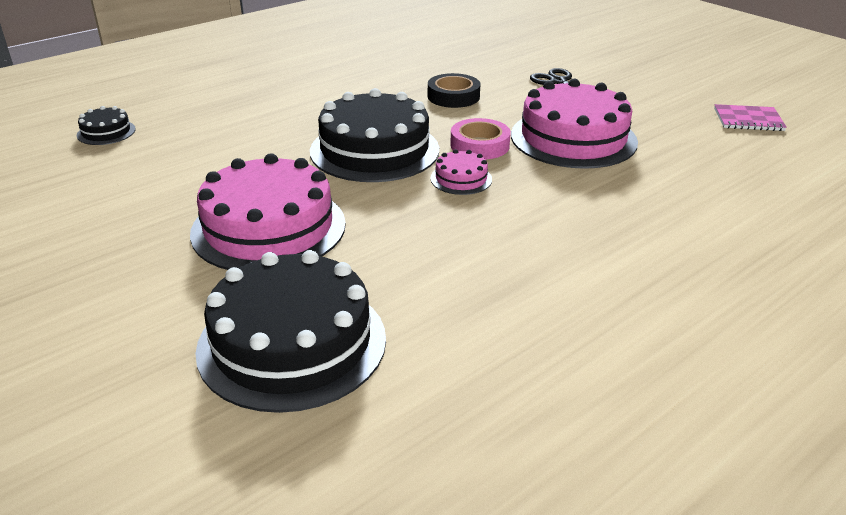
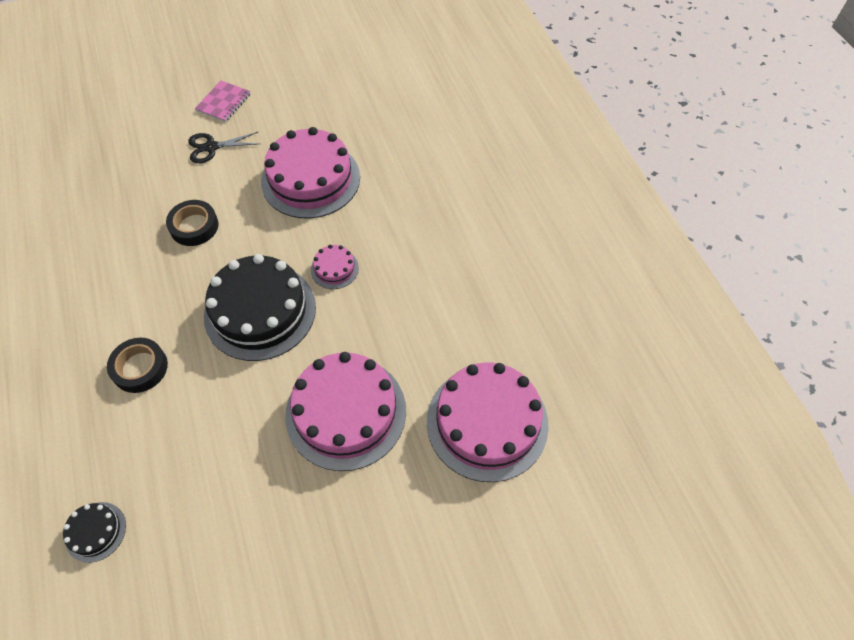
camera: 70 degrees left, 25 degrees up
(277, 111) = (140, 368): none -> black tape
(292, 343) = (487, 422): black cake -> pink cake
(479, 145) = (290, 239): pink tape -> none
(748, 120) = (338, 74): pink notebook -> pink notebook (223, 102)

